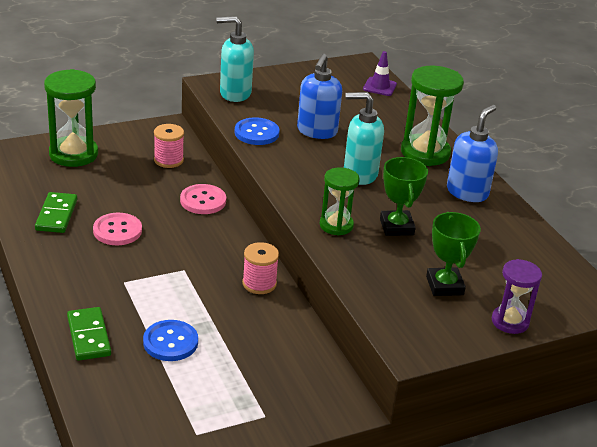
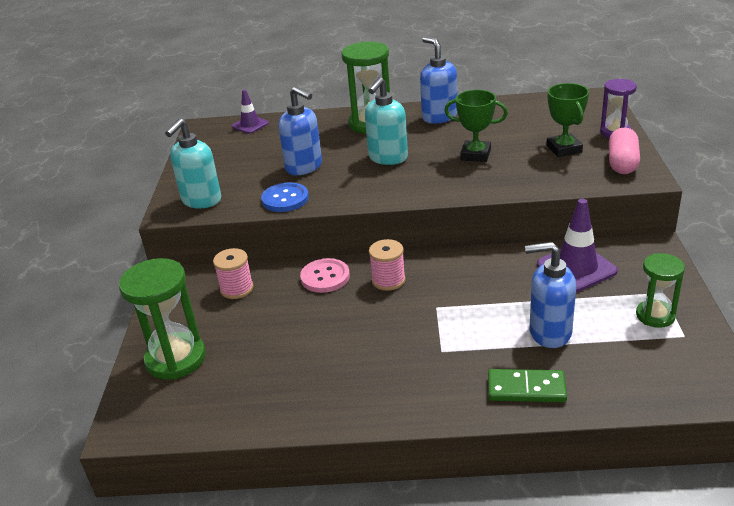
camera: 60 degrees left, 0 degrees up
(56, 215) = (293, 388): green domino -> none
(117, 231) = (348, 343): pink button -> none
(170, 342) = (549, 332): blue button -> blue soap dispenser
(259, 284) = (475, 264): pink spool -> pink spool (388, 280)
(282, 351) = (576, 268): none -> purple traffic cone
(336, 225) = (462, 182): green hourglass -> green hourglass (655, 315)
(436, 331) = (622, 163): none -> pink capsule
(444, 286) = (564, 149): green trophy -> green trophy turned 60 degrees clockwise

